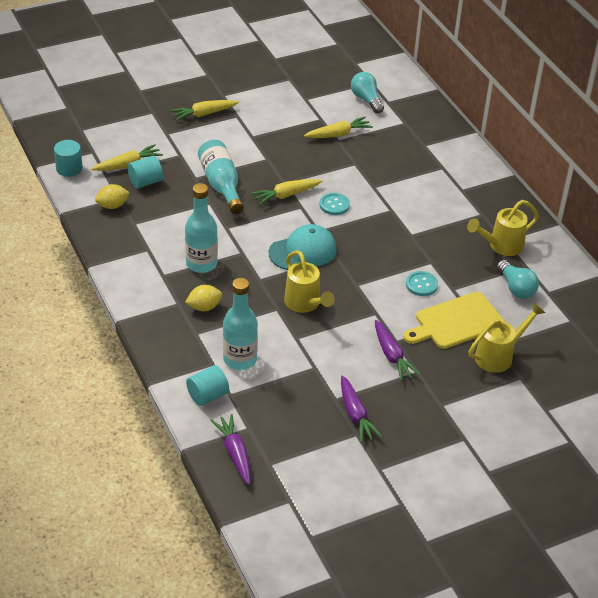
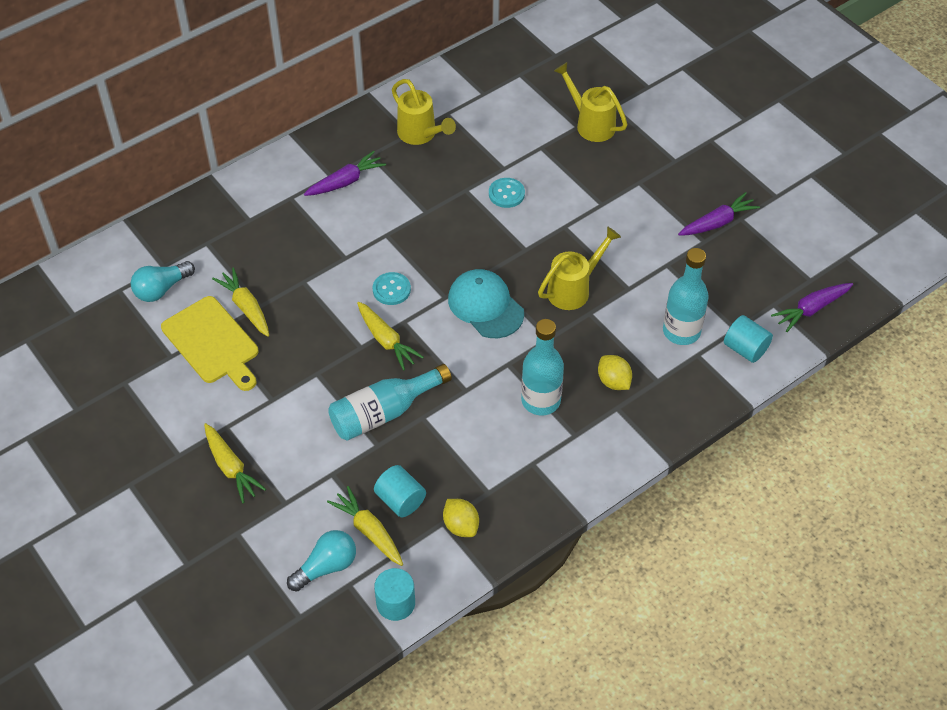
camera: 100 degrees left, 10 degrees up
(392, 356) = (624, 205): purple carrot -> purple carrot (346, 181)
(456, 322) = (554, 160): yellow cutting board -> yellow cutting board (212, 343)
(516, 288) = (485, 118): turquoise light bulb -> turquoise light bulb (326, 567)

